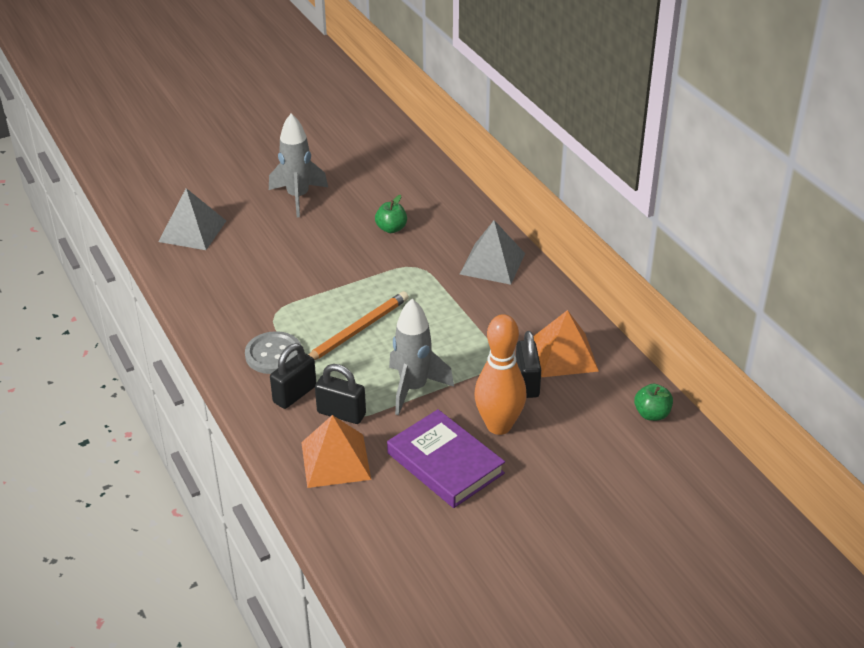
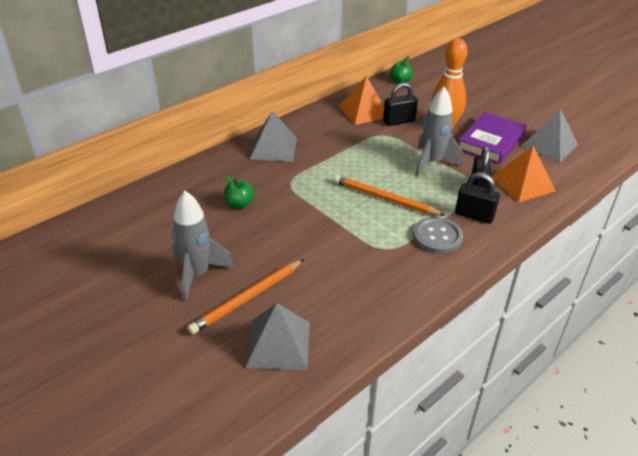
camera: 105 degrees left, 0 degrees up
(254, 221) = (247, 298): none -> orange pencil
(414, 526) = (549, 145): none -> grey pyramid

